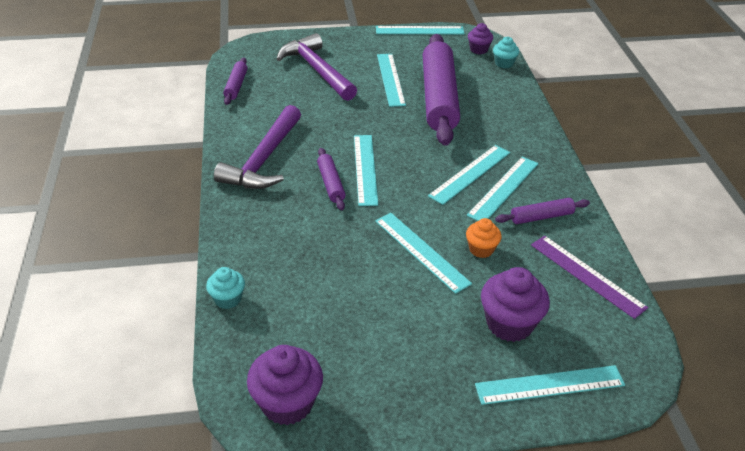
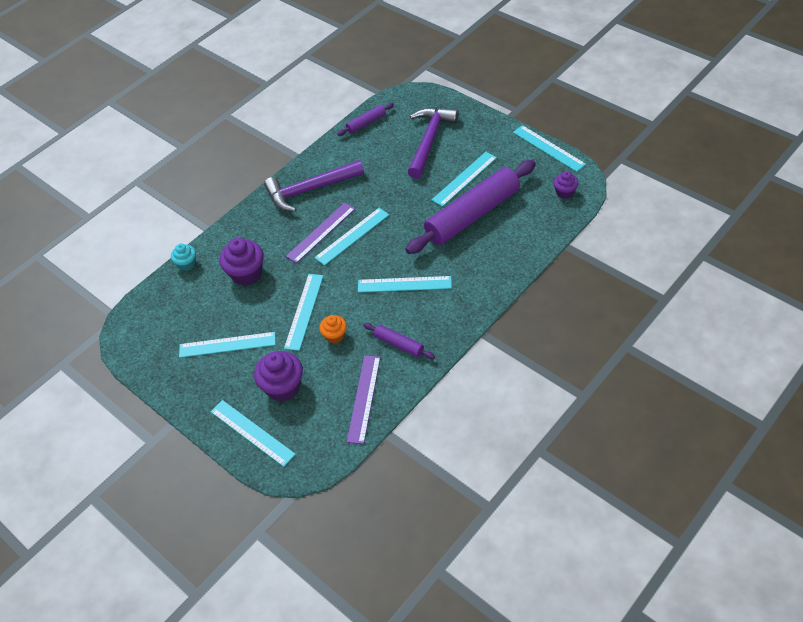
camera: 55 degrees right, 10 degrees up
(287, 403) = (142, 337): purple cupcake -> purple cupcake (246, 274)
(331, 183) = (321, 232): purple rolling pin -> purple ruler
(503, 189) = (407, 309): turquoise ruler -> turquoise ruler (227, 345)
(504, 63) = (563, 217): turquoise cupcake -> none

